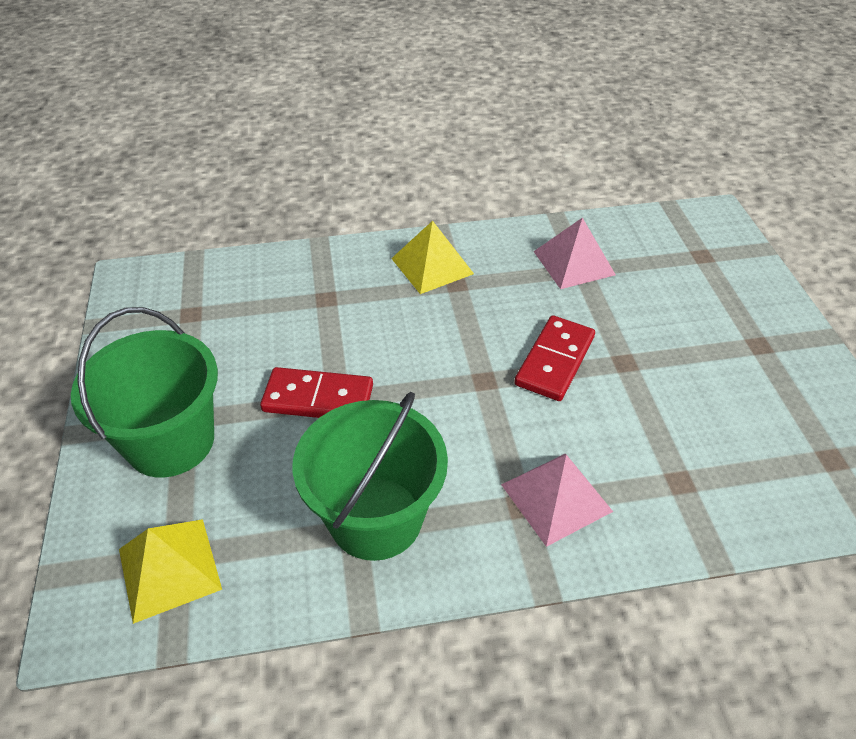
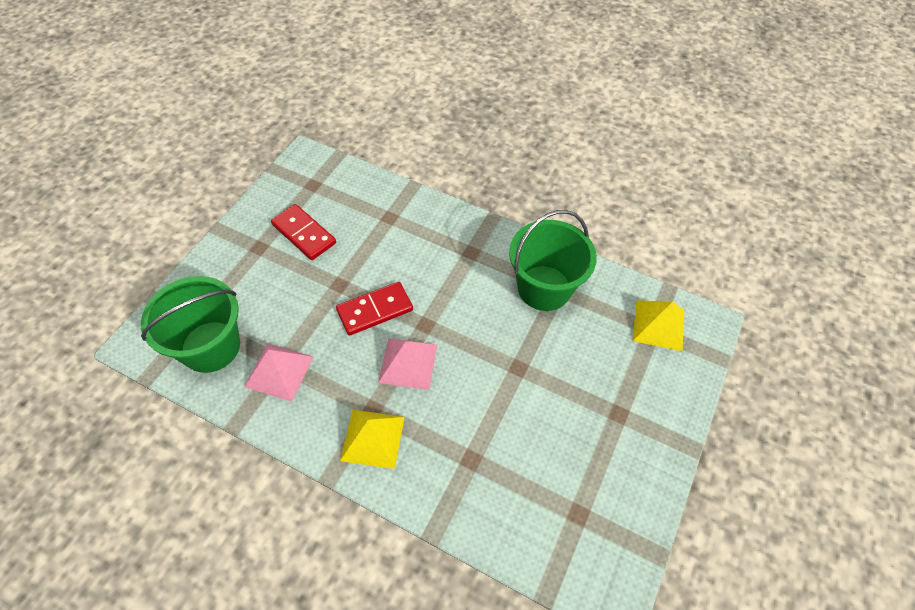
camera: 145 degrees left, 10 degrees up
(170, 441) = (633, 402): green bucket -> green bucket (211, 346)
(318, 398) = (529, 375): red domino -> red domino (304, 234)
(556, 498) = (452, 245): pink pyramid -> pink pyramid (408, 363)

